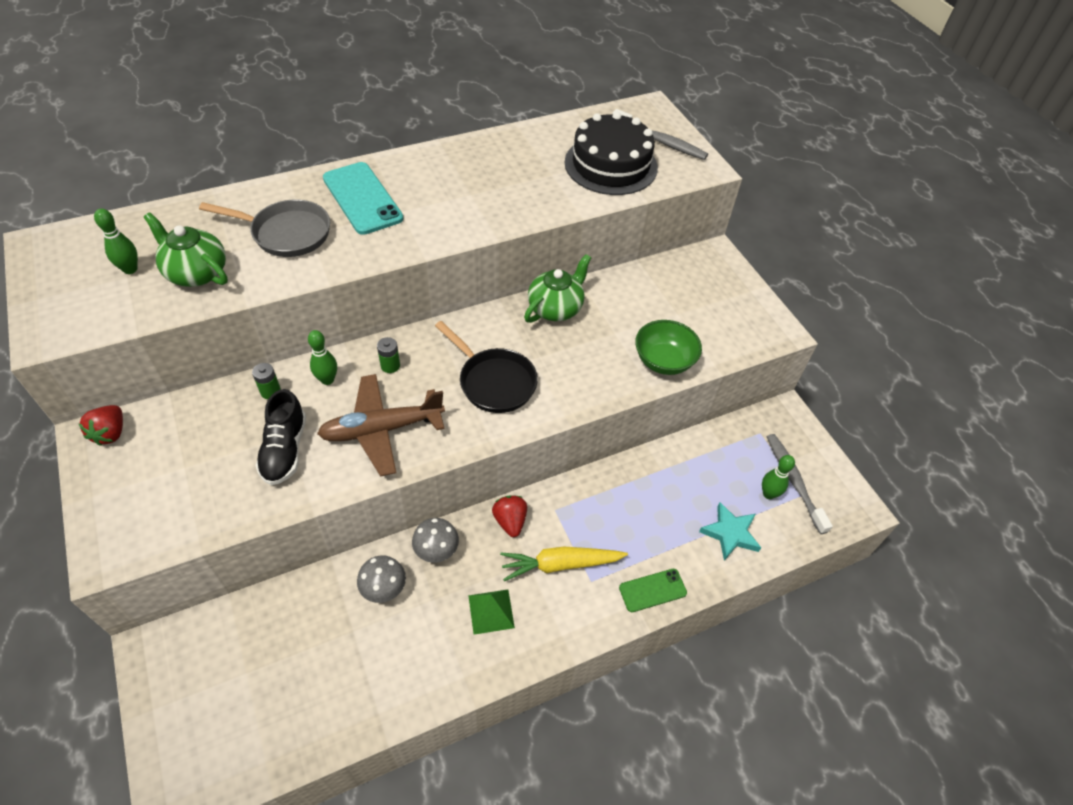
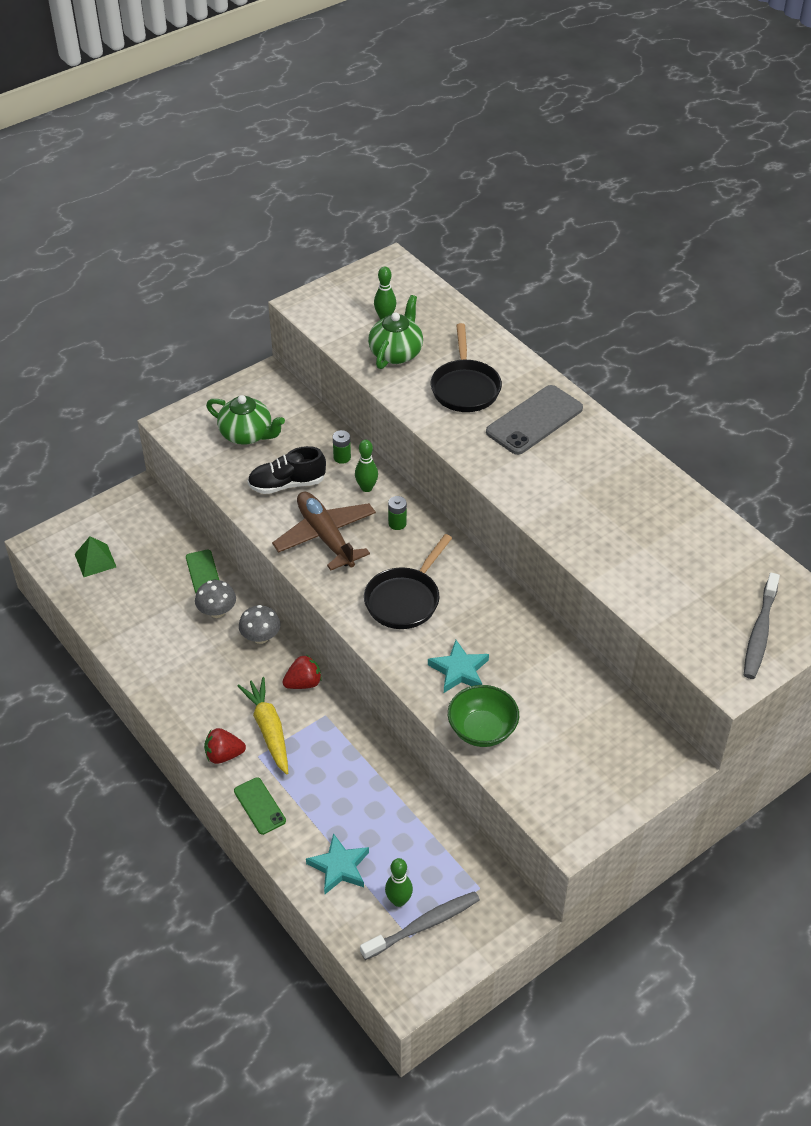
camera: 80 degrees right, 5 degrees down
(110, 433) = (273, 385): red strawberry -> red strawberry (224, 755)
(286, 233) = (465, 387): grey pan -> black pan
(318, 593) = (203, 572): none -> green phone
(362, 198) = (534, 420): turquoise phone -> grey phone
(491, 611) = (212, 688): green pyramid -> green pyramid (95, 560)
(556, 308) = (520, 628): green teapot -> green teapot (247, 434)
(593, 361) = (459, 670): none -> turquoise star
(611, 165) = (688, 593): black cake -> none

